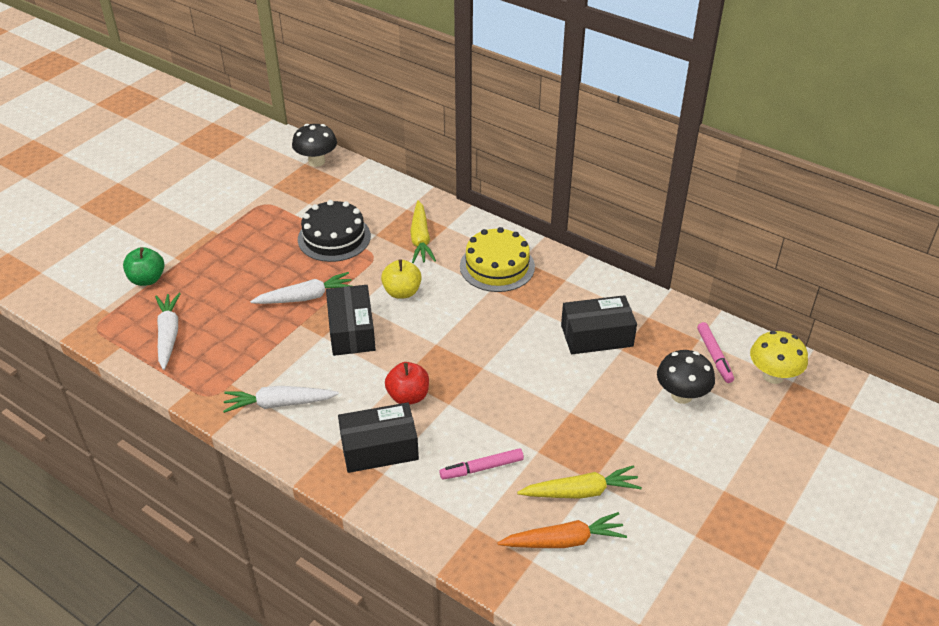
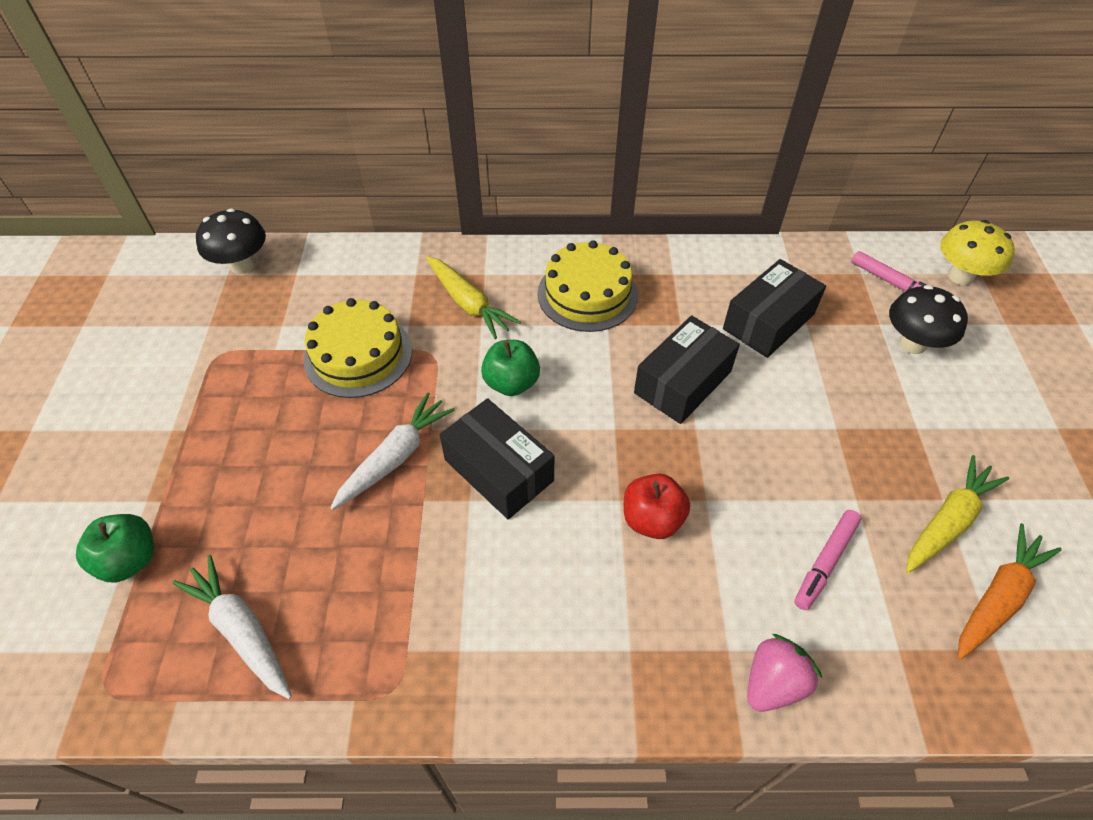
camera: 35 degrees left, 10 degrees up
(279, 404) = (503, 638): white carrot -> none
(334, 237) = (358, 355): black cake -> yellow cake
(379, 448) = (689, 616): black box -> black box (682, 382)
(390, 499) = (773, 683): none -> pink strawberry
(402, 292) = (511, 383): yellow apple -> green apple

